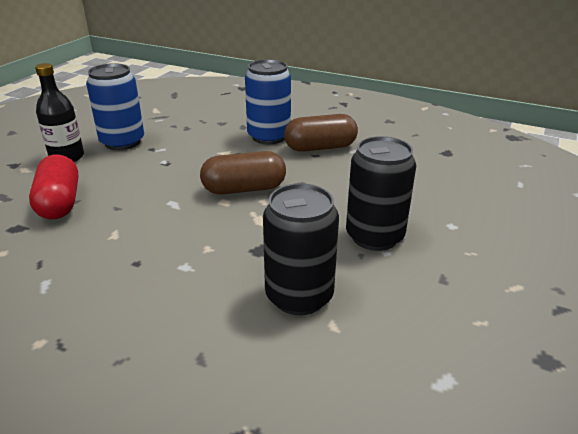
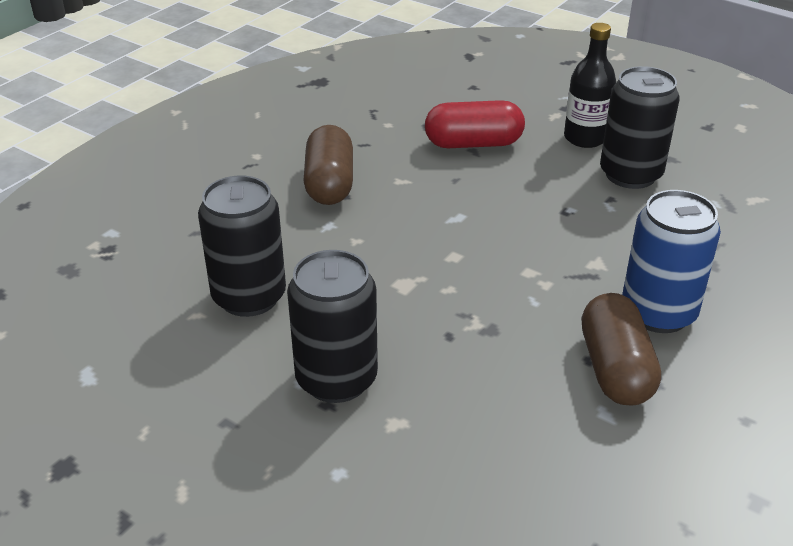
camera: 100 degrees right, 5 degrees up
(122, 142) = (630, 174): blue can -> black can
(244, 189) = (483, 274): brown capsule -> brown capsule (329, 184)

